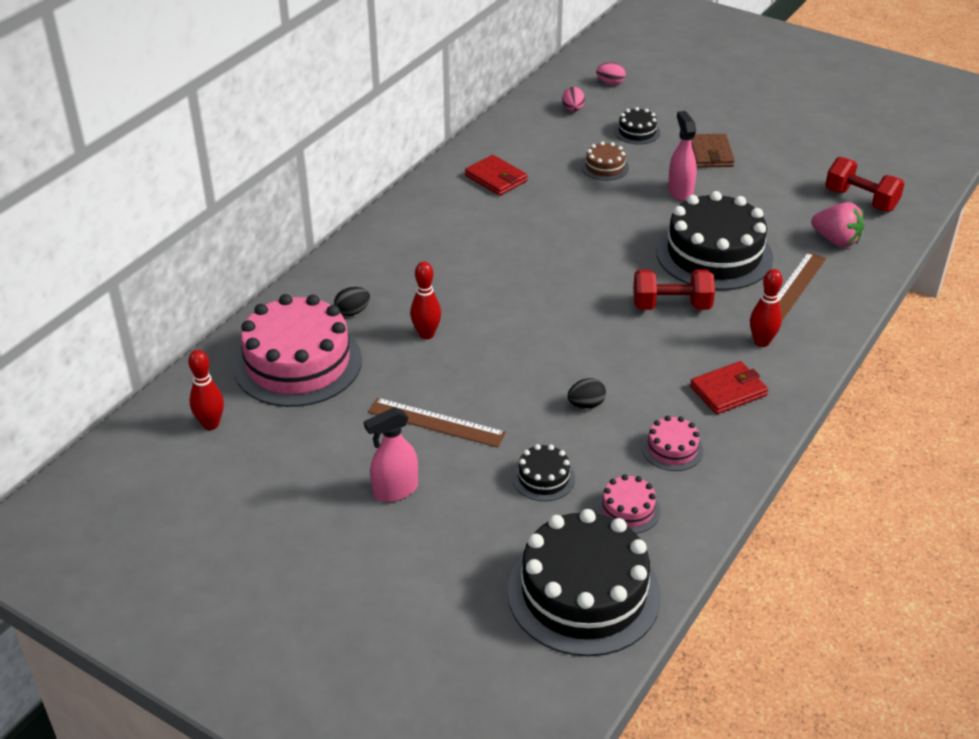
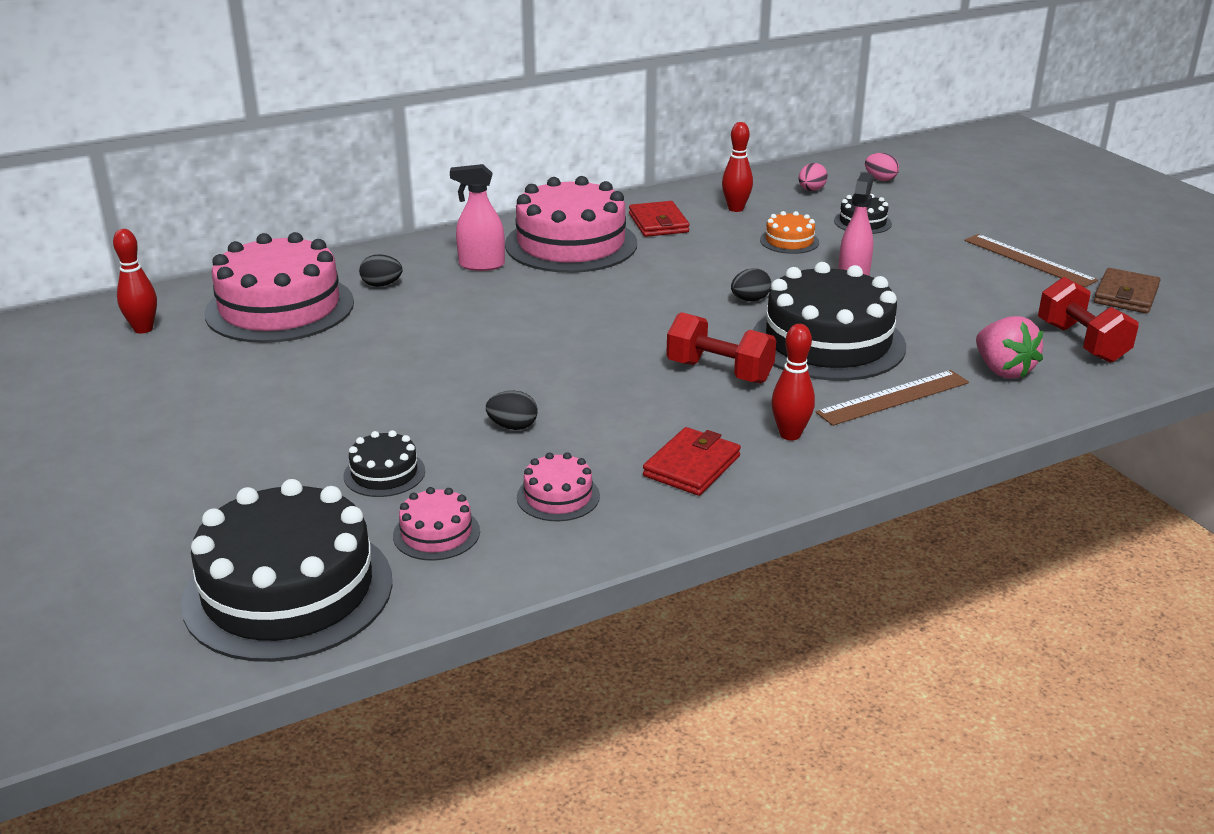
camera: 30 degrees right, 10 degrees down
(395, 490) = (227, 432): pink spray bottle -> pink spray bottle (481, 265)
(426, 334) = (427, 321): red bowling pin -> red bowling pin (736, 209)
(436, 423) = (341, 392): brown ruler -> brown ruler (1028, 260)
(453, 221) = (571, 244): none -> pink cake
(605, 167) = (789, 241): brown cake -> orange cake
(630, 233) = (750, 300): none -> black egg
(710, 154) = (929, 258): brown wallet -> brown wallet (1125, 295)
(728, 391) = (692, 466): red wallet -> red wallet turned 60 degrees counterclockwise

